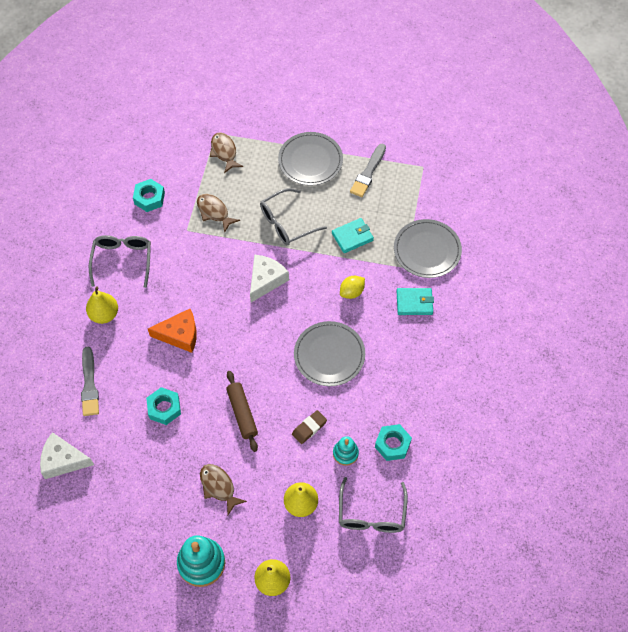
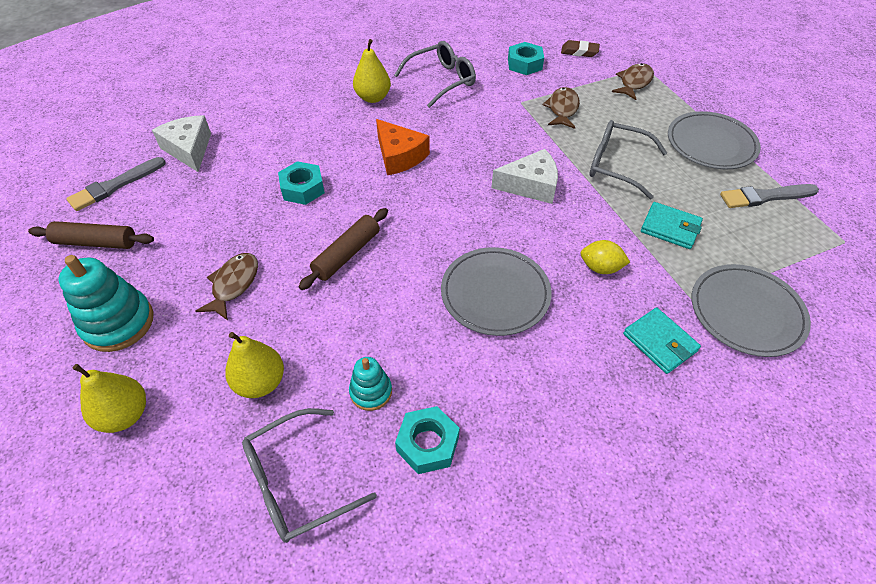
camera: 55 degrees right, 10 degrees down
(89, 384) = (288, 125): grey brush -> grey brush (115, 185)
(117, 554) = (96, 242): none -> brown rolling pin
(309, 428) = (377, 330): brown eraser -> brown eraser (579, 52)

